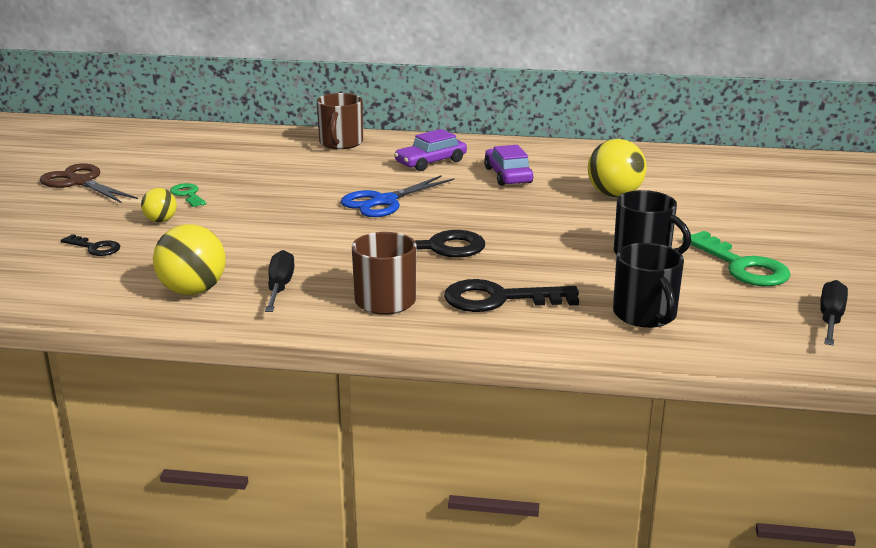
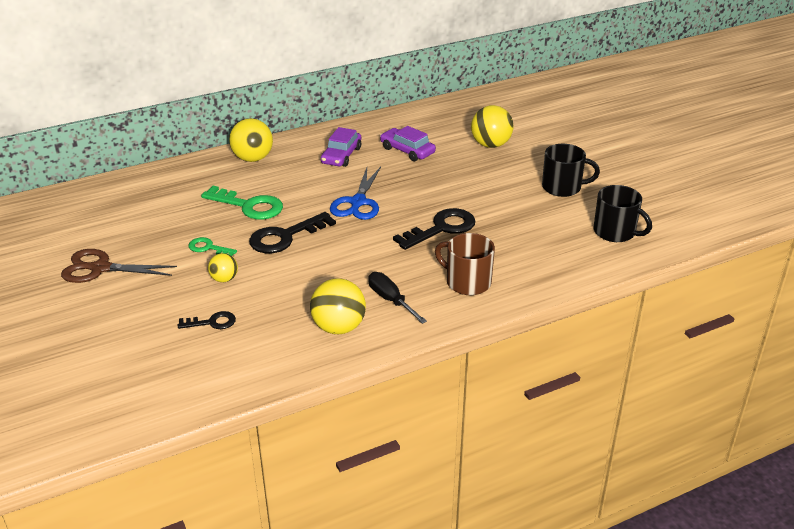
camera: 35 degrees left, 10 degrees up
(341, 143) = (253, 159): brown mug -> yellow ball
(499, 299) = (529, 253): black key -> black key (285, 237)
(741, 266) = (620, 176): green key -> green key (249, 206)
(830, 319) = (700, 198): black screwdriver -> none

